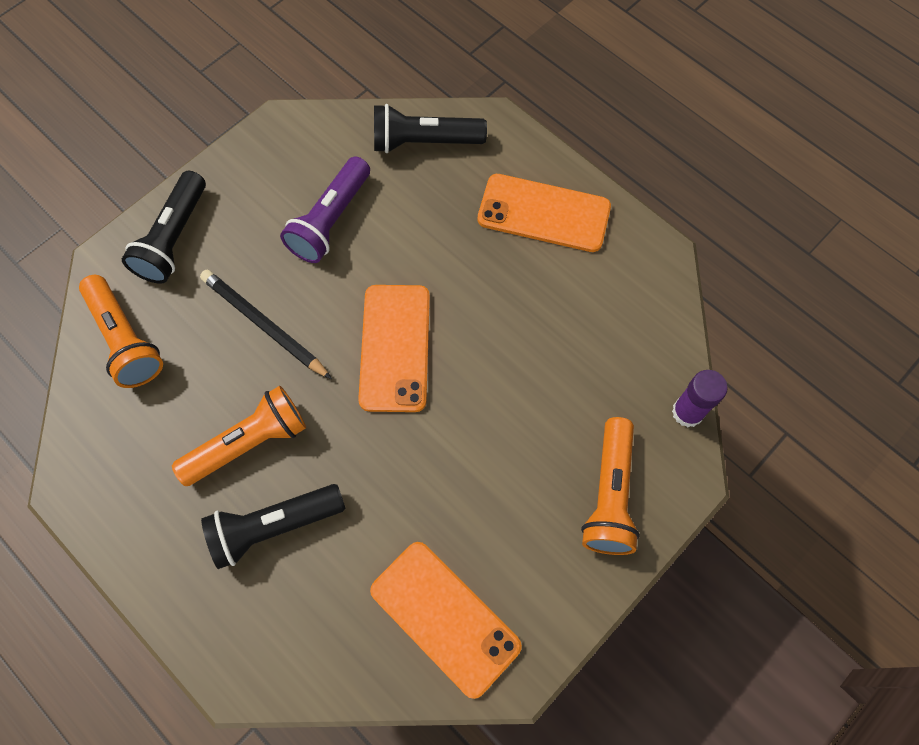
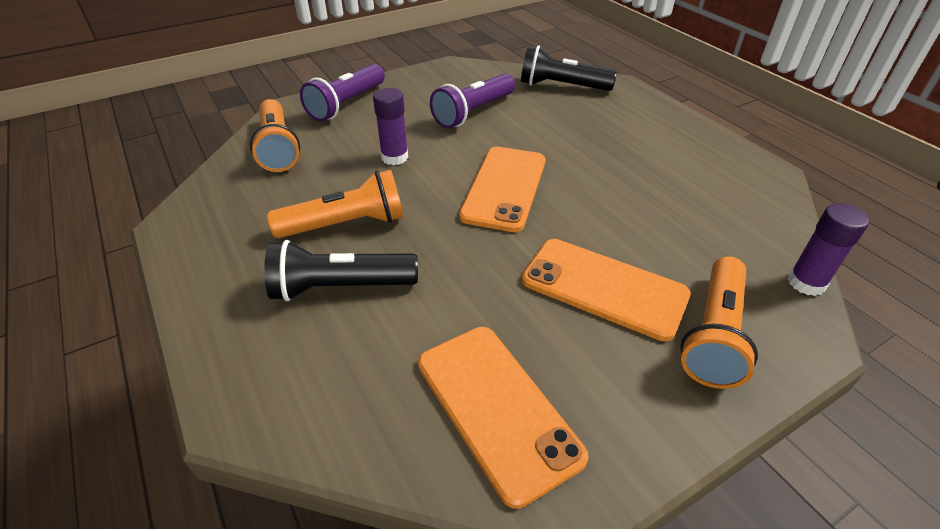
camera: 15 degrees right, 25 degrees down
(174, 238) = (346, 104): black flashlight -> purple flashlight
(264, 325) = (394, 157): black pencil -> purple glue stick
(543, 213) = (658, 133): orange phone -> orange phone (603, 288)

